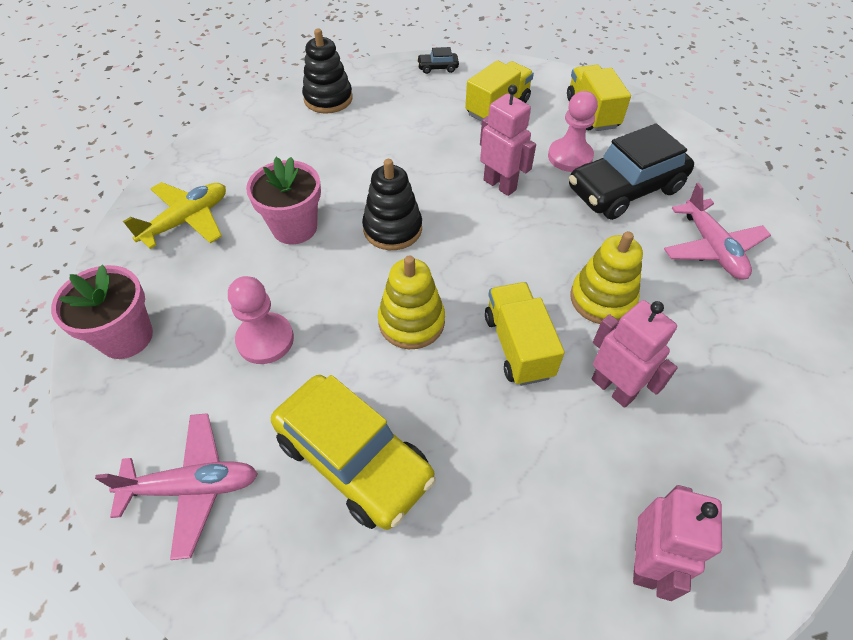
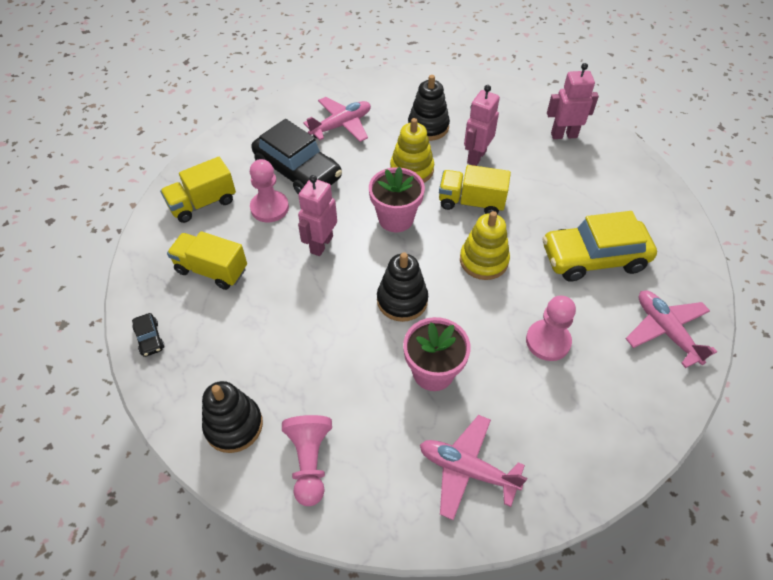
camera: 110 degrees left, 0 degrees up
(126, 337) = (603, 441): pink flower pot -> pink flower pot (396, 219)
(187, 221) = (467, 470): yellow plane -> pink plane
(268, 131) = (309, 462): none -> pink pawn
(354, 458) = (594, 258): yellow car -> yellow car turned 120 degrees counterclockwise
(518, 346) = (471, 202): yellow truck -> yellow truck turned 45 degrees clockwise
(696, 348) = (428, 127): none -> black stacking toy

